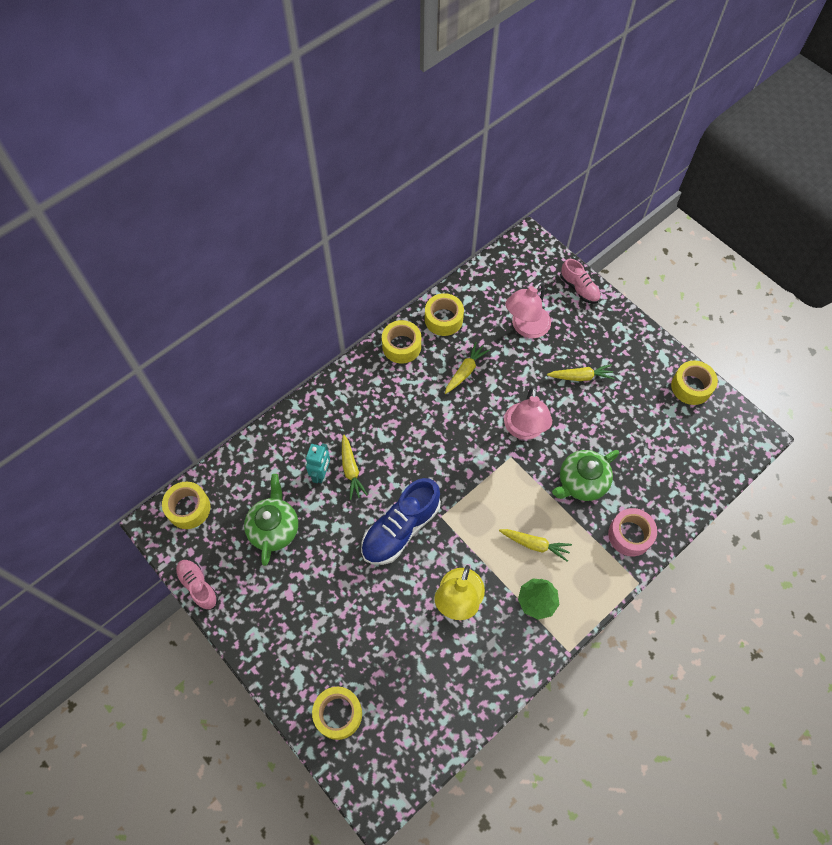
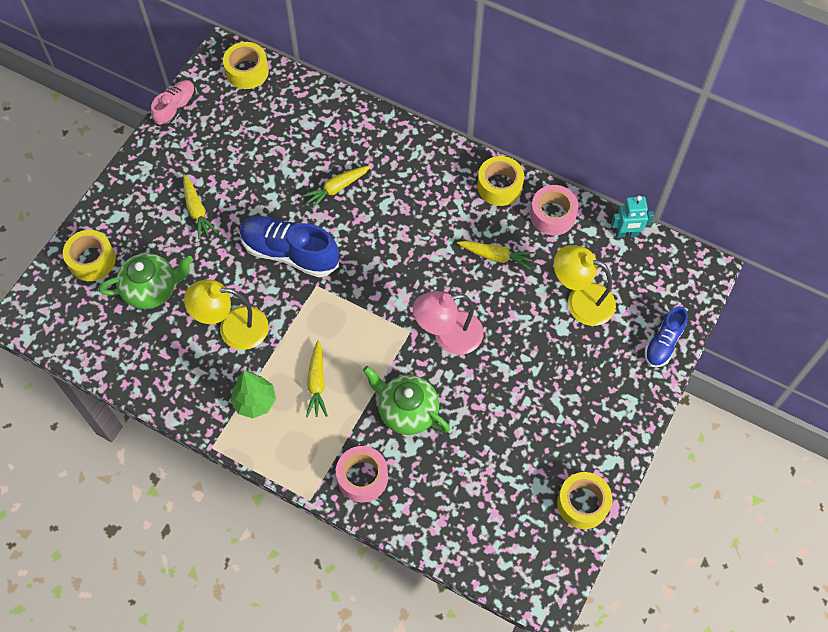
camera: 70 degrees right, 0 degrees up
(274, 528) = (252, 146): green teapot -> green teapot (152, 289)
(321, 473) = (323, 164): turquoise robot -> turquoise robot (626, 234)
(443, 319) = (552, 215): yellow tape -> pink tape
(525, 327) = (581, 300): pink lamp -> yellow lamp
(579, 288) = (663, 343): pink shoe -> blue shoe
(580, 376) = (541, 376): yellow carrot -> yellow carrot (197, 211)

